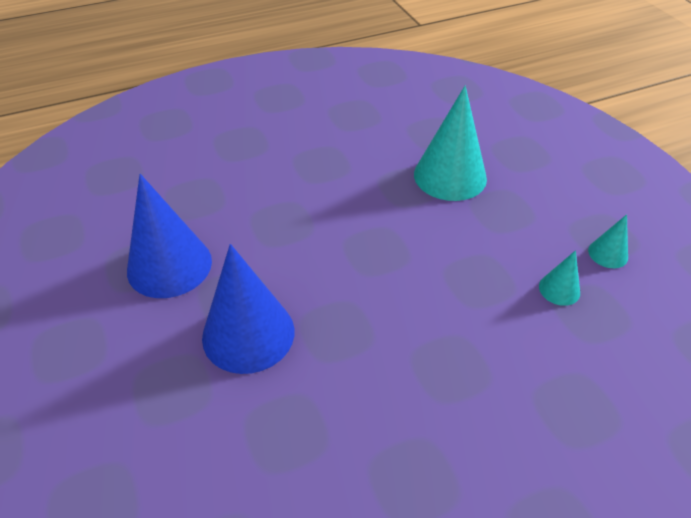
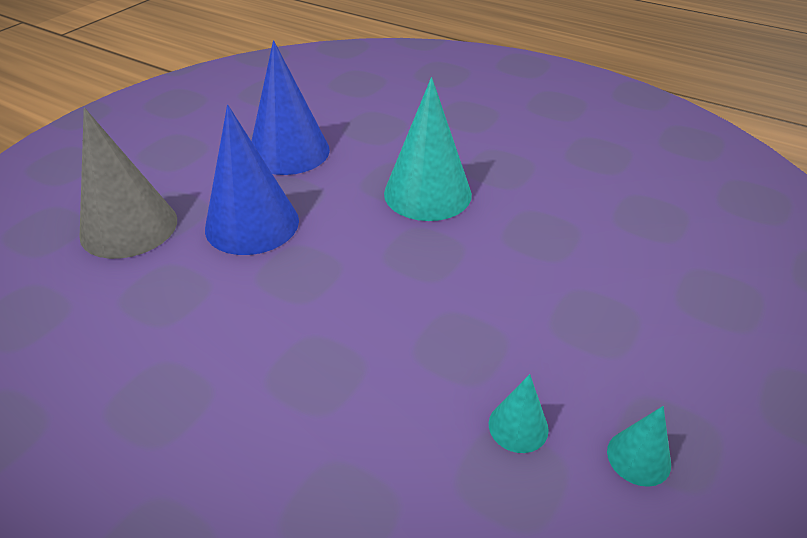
camera: 55 degrees right, 5 degrees down
(163, 428) = (129, 227): none -> grey cone
(450, 176) = (596, 257): turquoise cone -> turquoise cone (427, 193)

